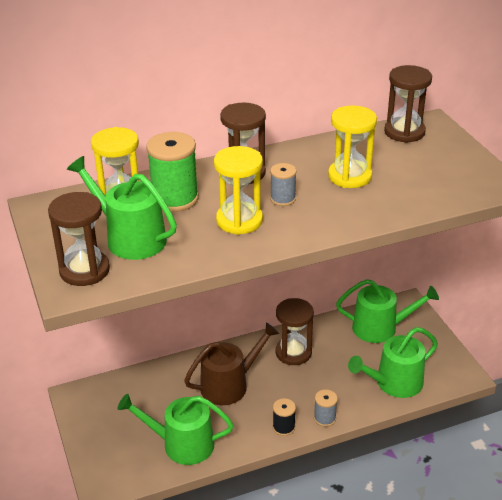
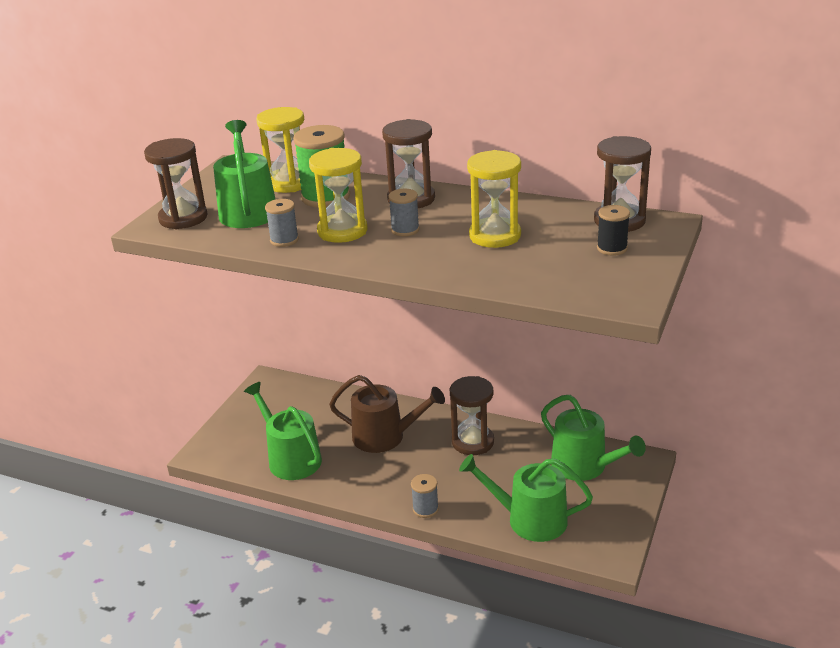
camera: 45 degrees right, 5 degrees down
(208, 248) = (284, 240): none -> grey spool
(283, 427) = (382, 494): black spool -> black spool (612, 248)

